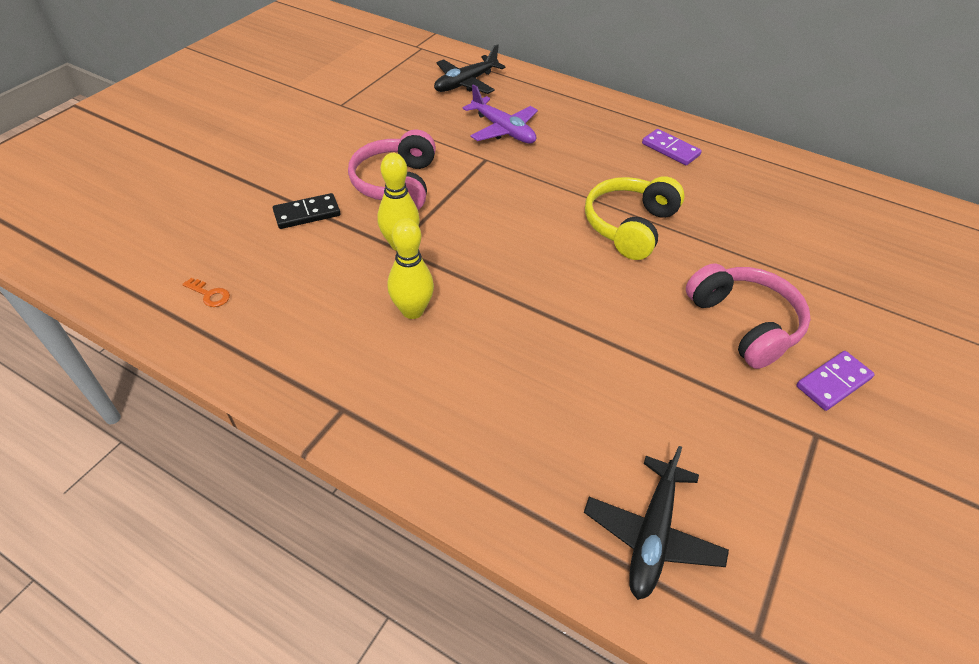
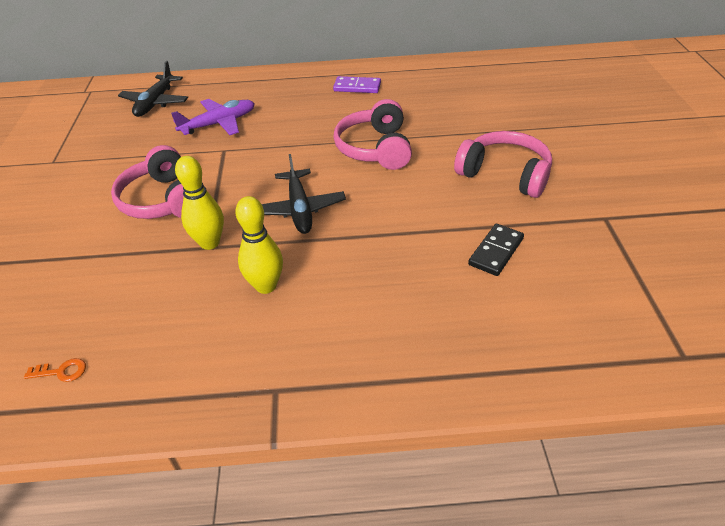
camera: 30 degrees left, 5 degrees down
(307, 213) = (100, 259): black domino -> black domino (496, 251)
(503, 130) = (219, 124): purple plane -> purple plane turned 45 degrees counterclockwise
(629, 226) = (375, 148): yellow headphones -> pink headphones
(652, 534) = (572, 336): black plane -> black plane (299, 209)
(833, 382) = (586, 182): purple domino -> none

